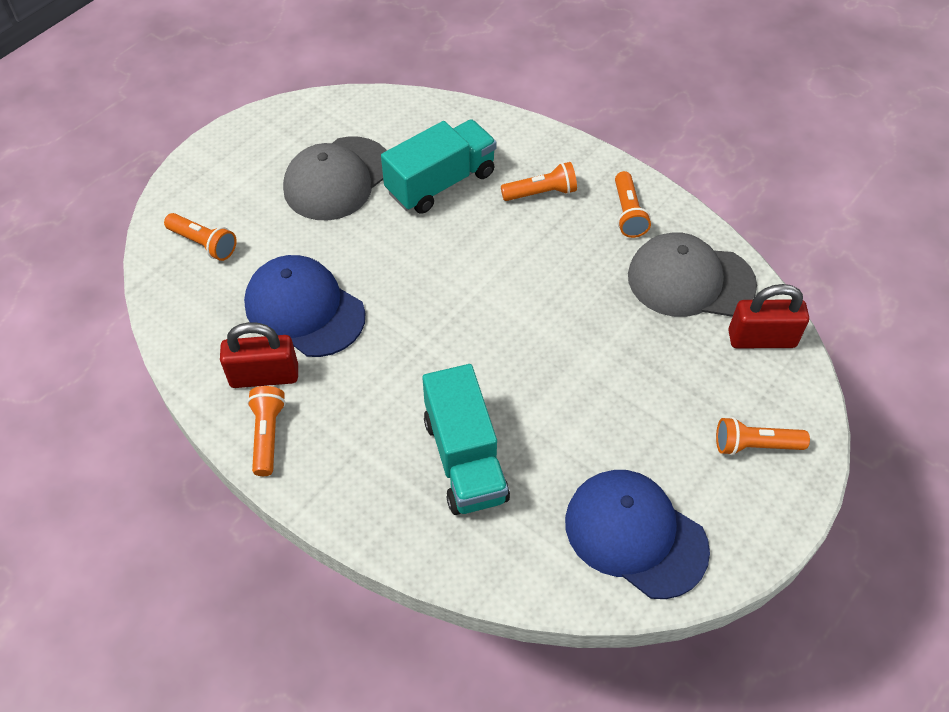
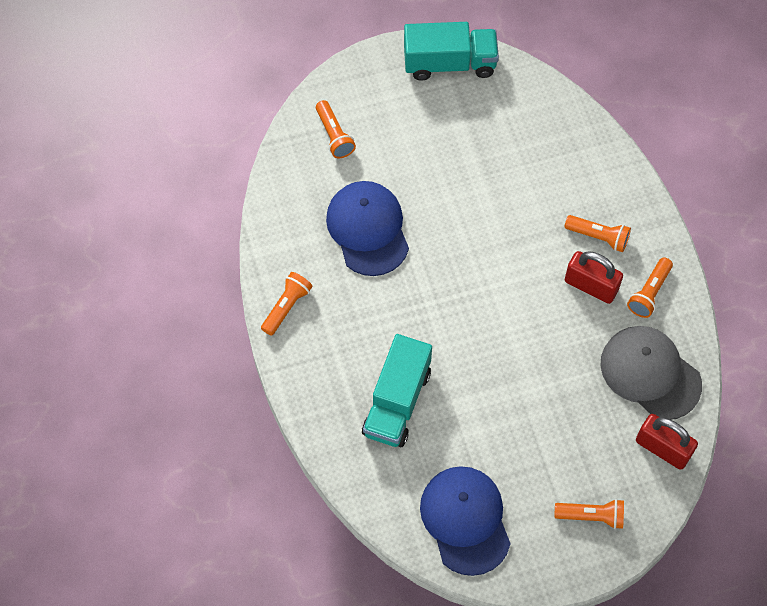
camera: 35 degrees right, 10 degrees up
(264, 376) = (311, 263): red padlock -> red padlock (591, 286)
(337, 179) = (460, 136): grey cap -> none
(440, 183) = (531, 184): turquoise truck -> turquoise truck (449, 63)
(754, 445) = (591, 516): orange flashlight -> orange flashlight turned 150 degrees clockwise

